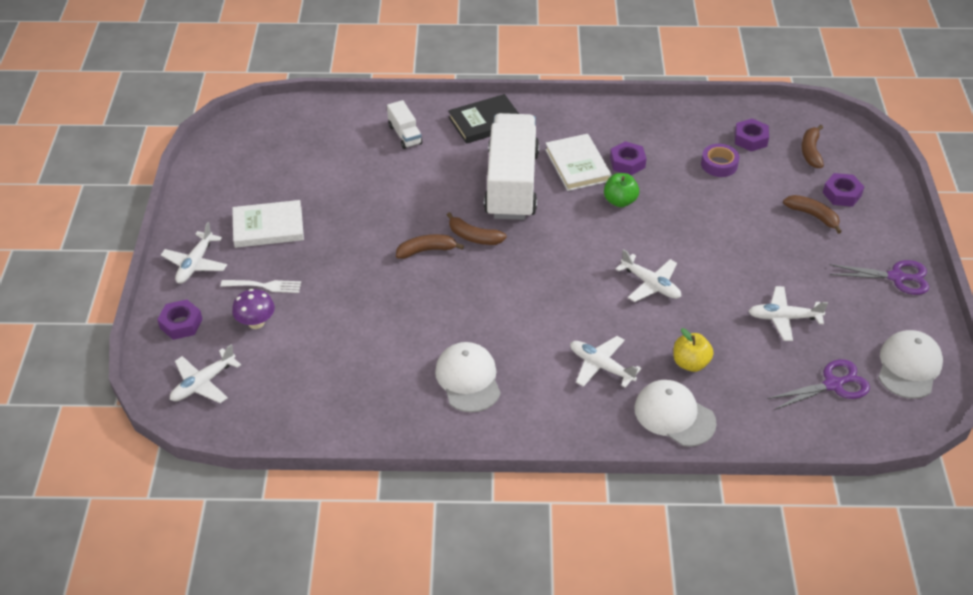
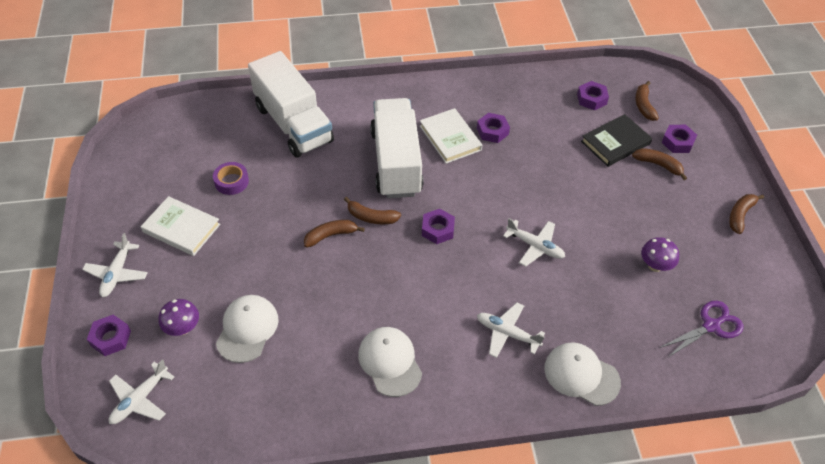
camera: 10 degrees left, 5 degrees up
(265, 286) = (186, 289): white fork -> none
(268, 227) = (181, 228): white book -> white book turned 45 degrees clockwise
(405, 135) = (293, 124): white truck -> white truck, size x2.35
(485, 122) = (363, 105): black book -> black book (615, 143)
(545, 256) = (438, 229): none -> purple nut
(620, 201) = (493, 168): green apple -> none
(690, 363) = (585, 320): yellow apple -> none
(719, 164) = (570, 125): purple tape -> purple tape (231, 181)
(783, 318) = (655, 265): white plane -> purple mushroom
(896, 277) = (740, 215): purple scissors -> brown banana
(909, 366) = (770, 300): white cap -> white cap (247, 329)

